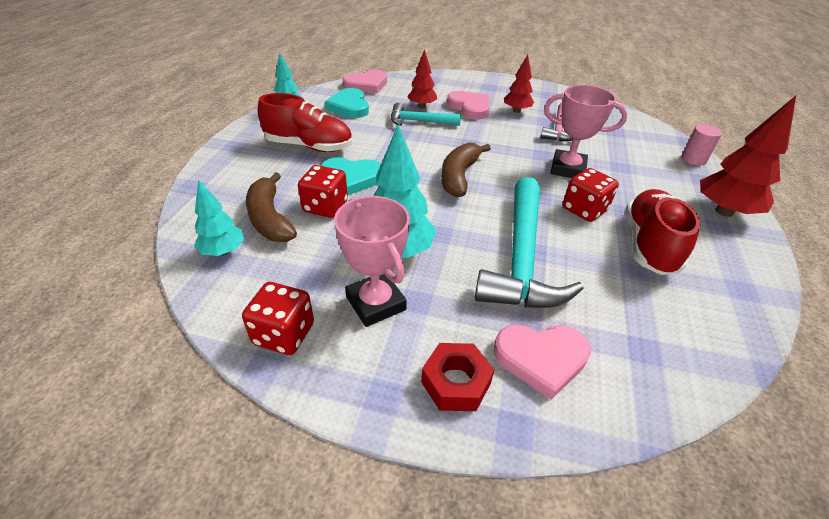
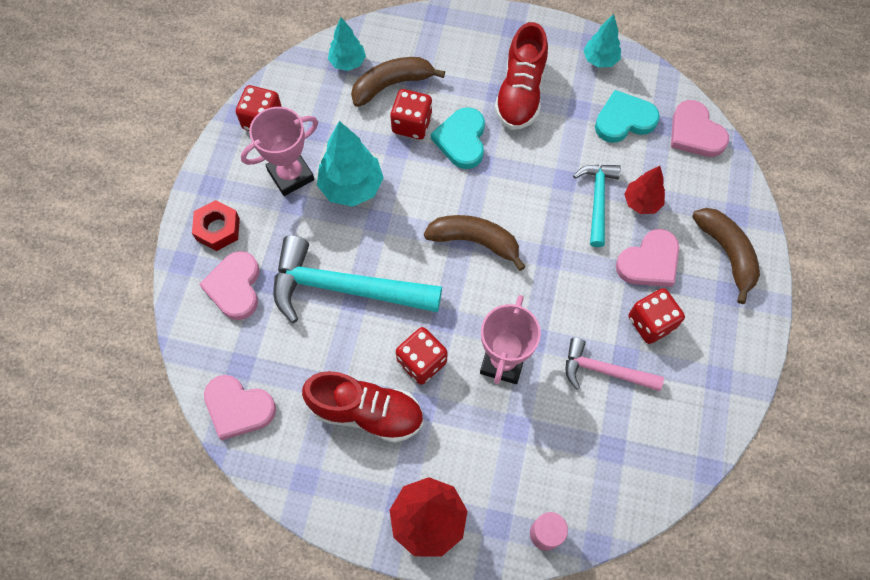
camera: 90 degrees right, 25 degrees up
(460, 84) = (727, 253): none -> brown banana
(516, 111) = (651, 323): red tree -> red dice
(698, 349) = (238, 408): none -> pink heart

